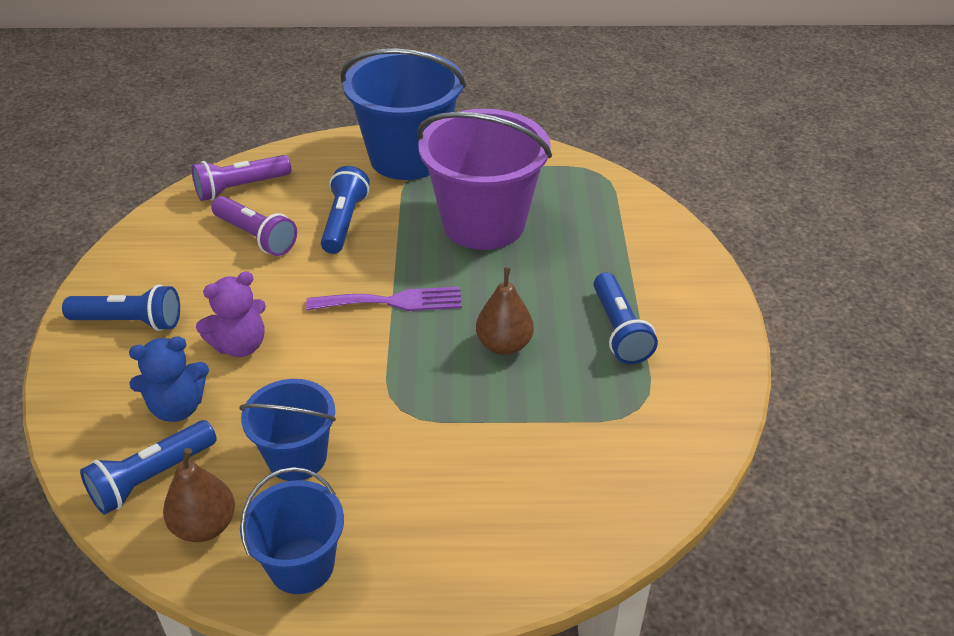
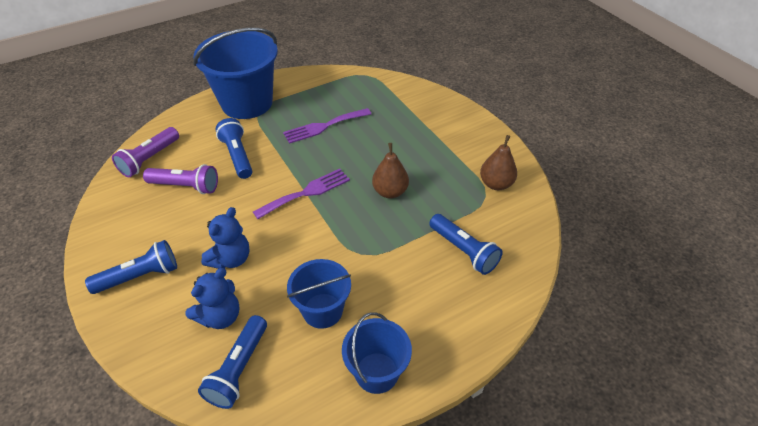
camera: 30 degrees left, 5 degrees up
(205, 526) = (298, 380): brown pear -> brown pear (496, 184)
(240, 345) = (231, 259): purple teddy bear -> blue teddy bear
(483, 223) = (324, 126): purple bucket -> purple fork
(619, 330) = (443, 158): blue flashlight -> blue flashlight (463, 251)

